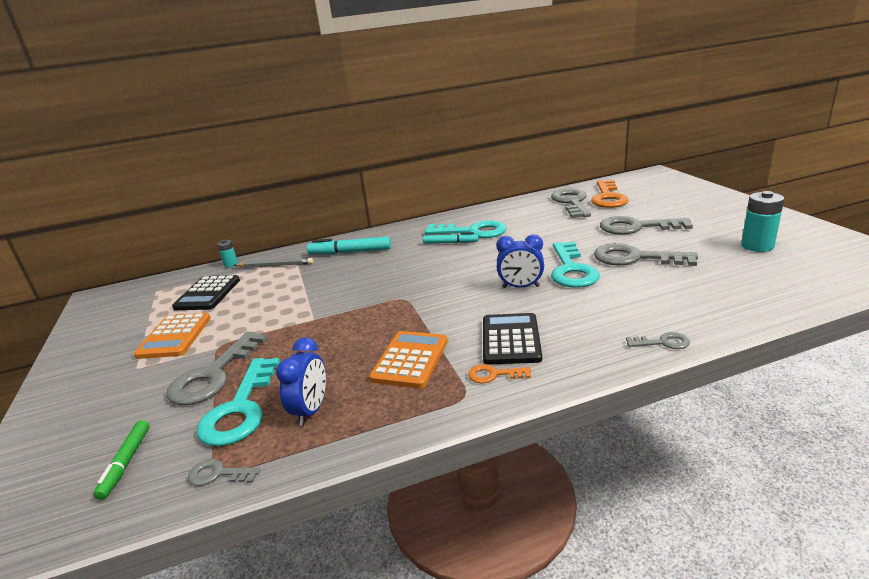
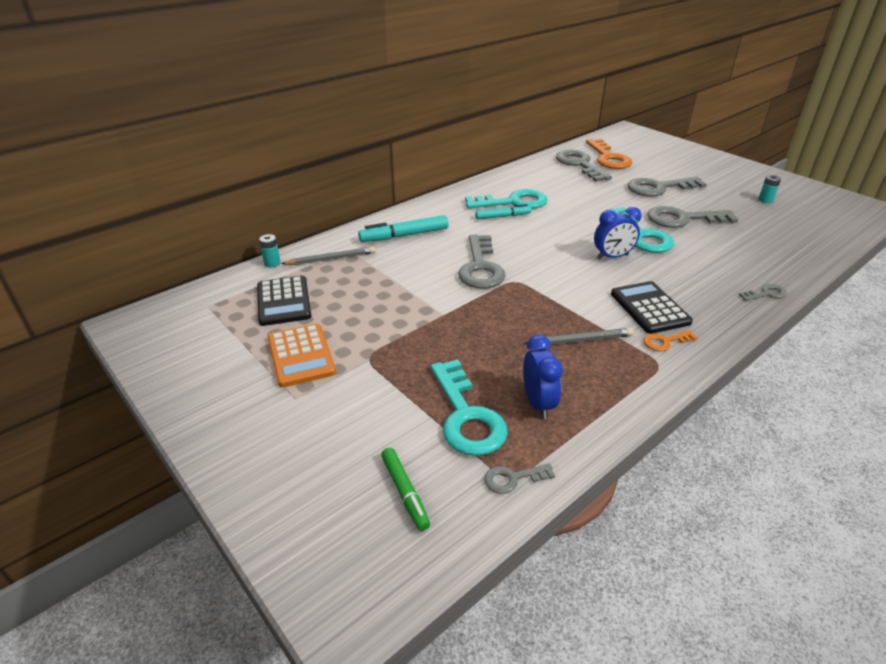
camera: 25 degrees left, 10 degrees up
(214, 375) = (398, 388): grey key -> grey key (480, 267)
(410, 360) = (581, 340): orange calculator -> grey pencil
(757, 246) = (765, 200): turquoise battery -> turquoise battery, size x0.55

